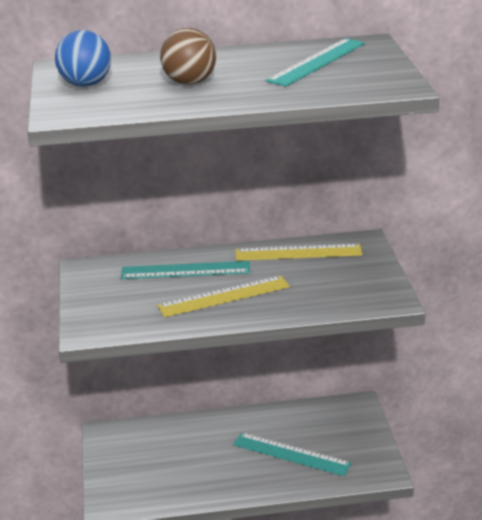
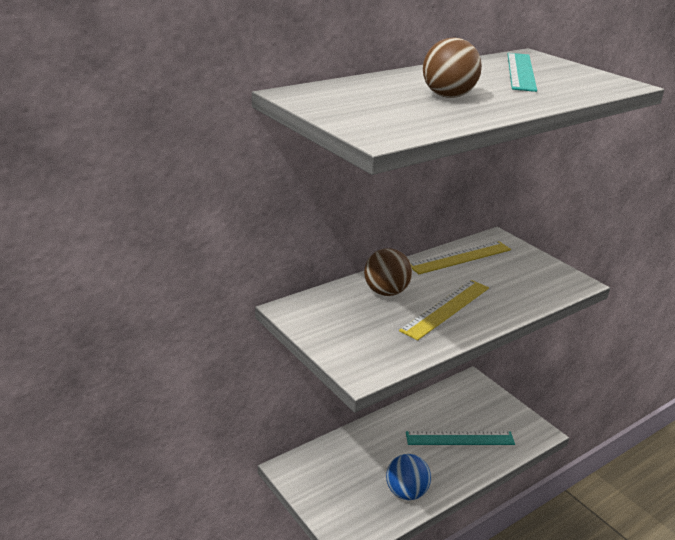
camera: 30 degrees left, 0 degrees up
(86, 84) = (352, 107): blue ball -> blue ball (406, 492)
(185, 270) = (386, 292): turquoise ruler -> brown ball

